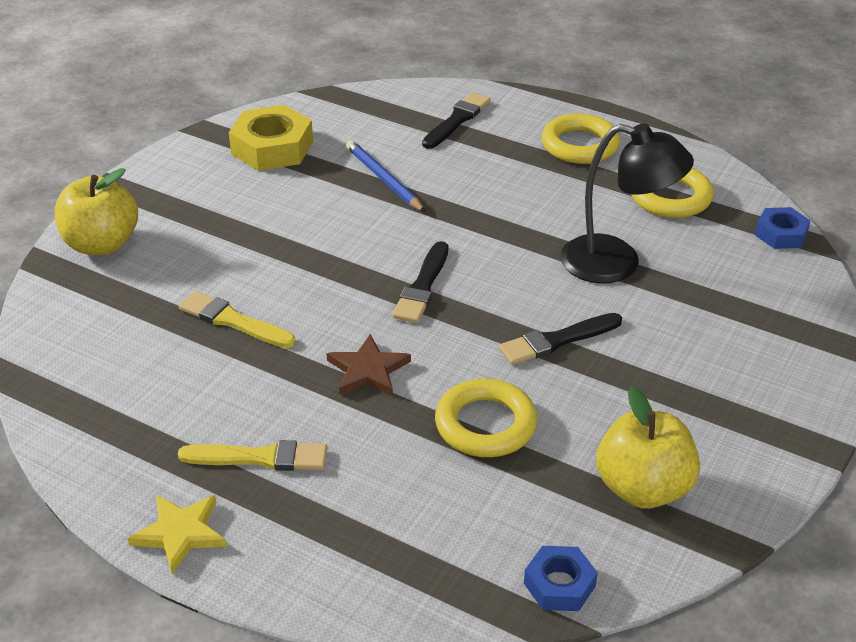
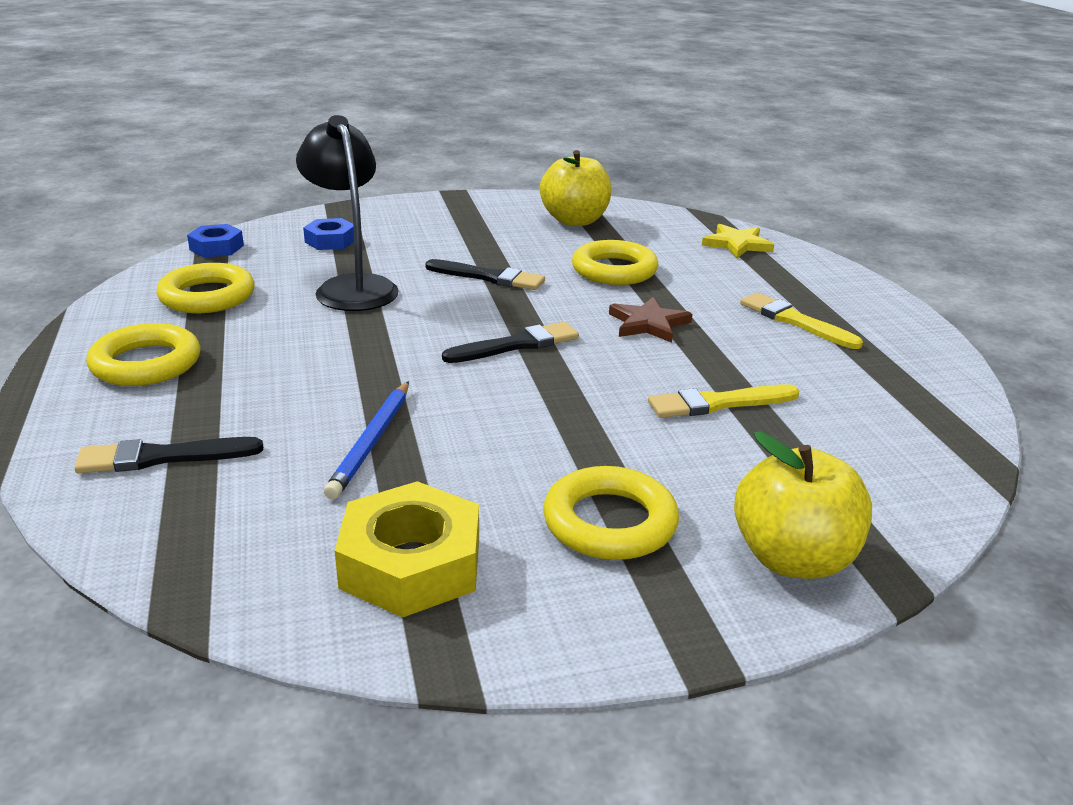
camera: 135 degrees left, 10 degrees down
(180, 533) = (893, 316): yellow star -> yellow star (737, 244)
(210, 211) = (609, 522): none -> yellow ring
(233, 321) = (718, 403): yellow brush -> yellow brush turned 90 degrees clockwise
(559, 584) = (680, 219): blue nut -> blue nut (330, 241)

